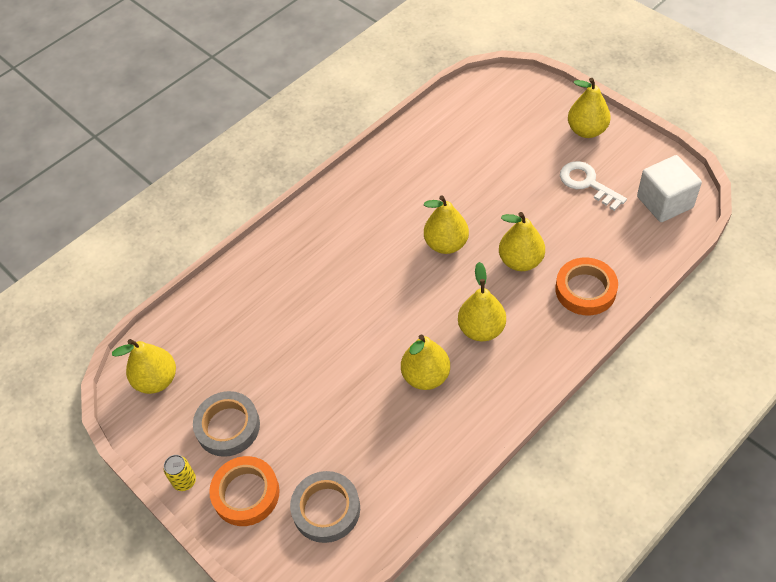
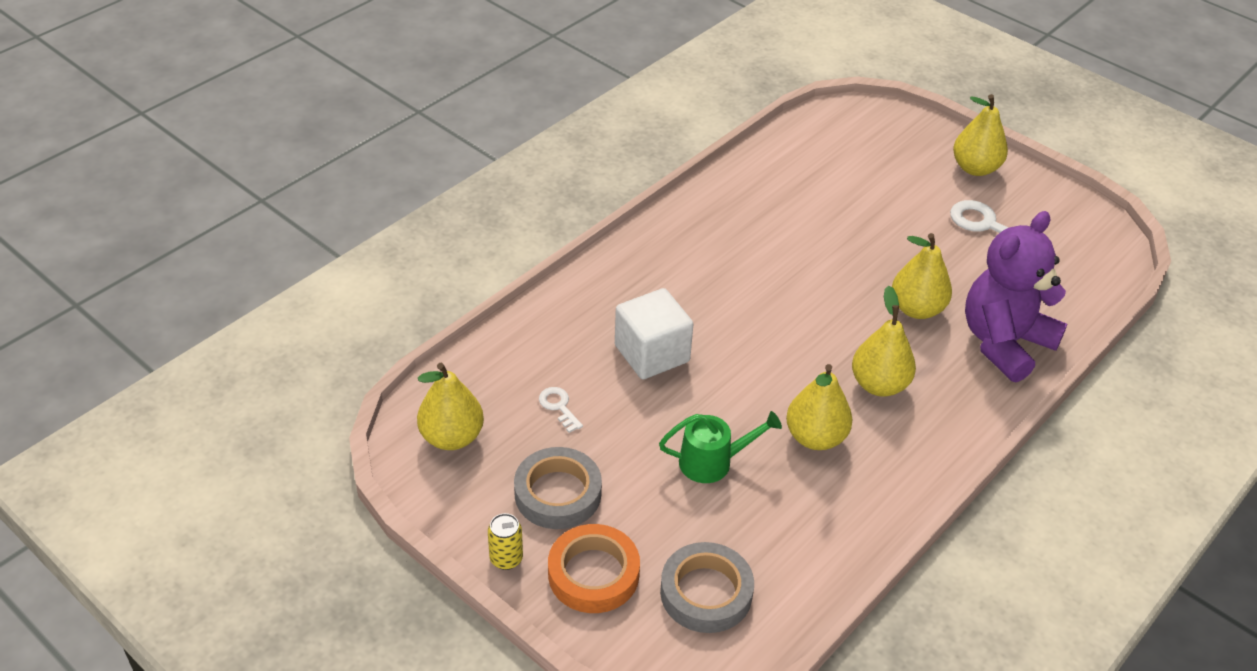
camera: 10 degrees left, 10 degrees down
(237, 353) = (559, 407): none -> white key
(346, 398) = (713, 462): none -> green watering can
(446, 244) = (818, 287): yellow pear -> none
(585, 290) = (1004, 343): orange tape -> purple teddy bear
(664, 202) = (1085, 249): white cube -> white cube (652, 353)

